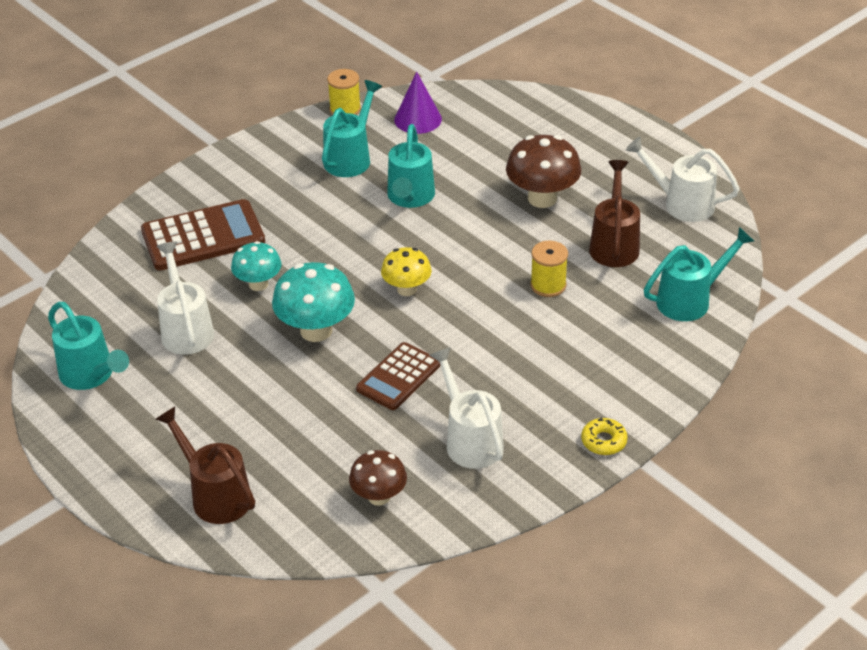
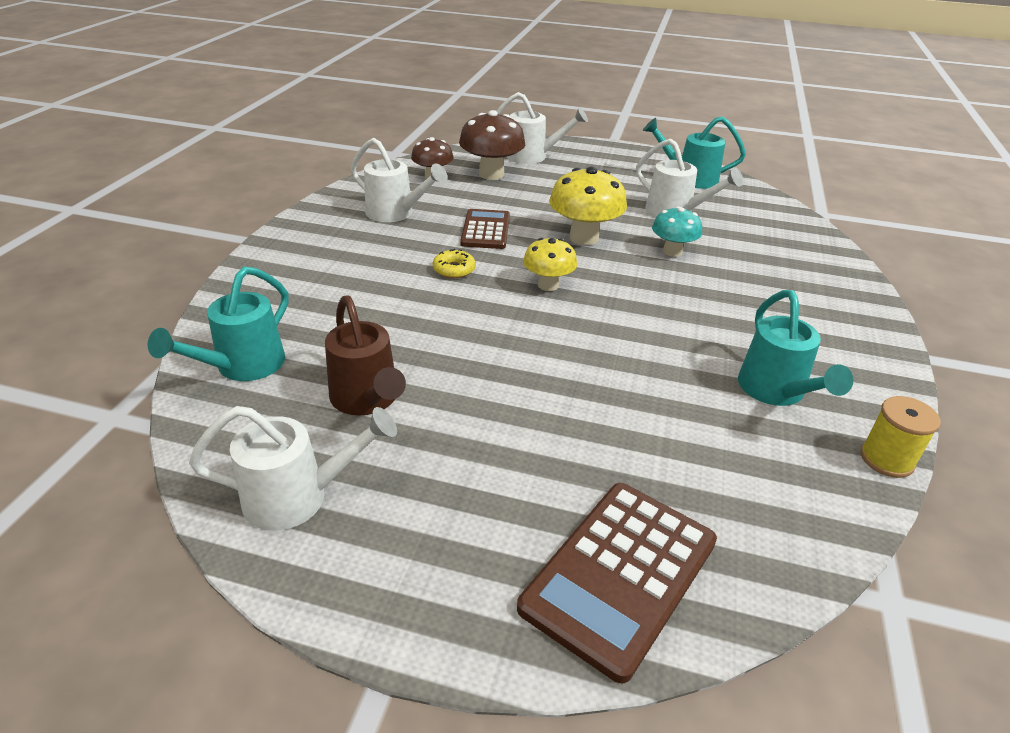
camera: 145 degrees right, 5 degrees down
(203, 236) = (772, 269): brown calculator -> brown calculator (620, 574)
(215, 495) = (532, 157): brown watering can -> white watering can
(316, 330) = (584, 238): turquoise mushroom -> yellow mushroom
(410, 198) = (651, 369): turquoise watering can -> none
(418, 119) = (784, 486): purple cone -> none
(542, 198) = (501, 427): brown mushroom -> brown mushroom (491, 174)
(548, 285) = (415, 331): yellow spool -> none
(603, 441) = (287, 238): yellow donut -> yellow donut (454, 269)

